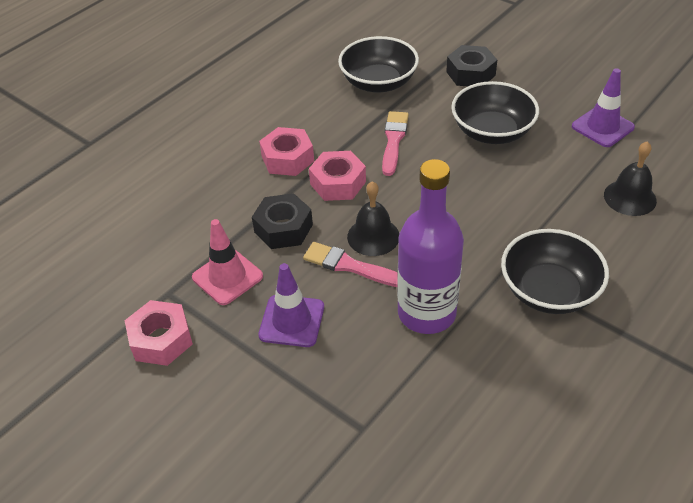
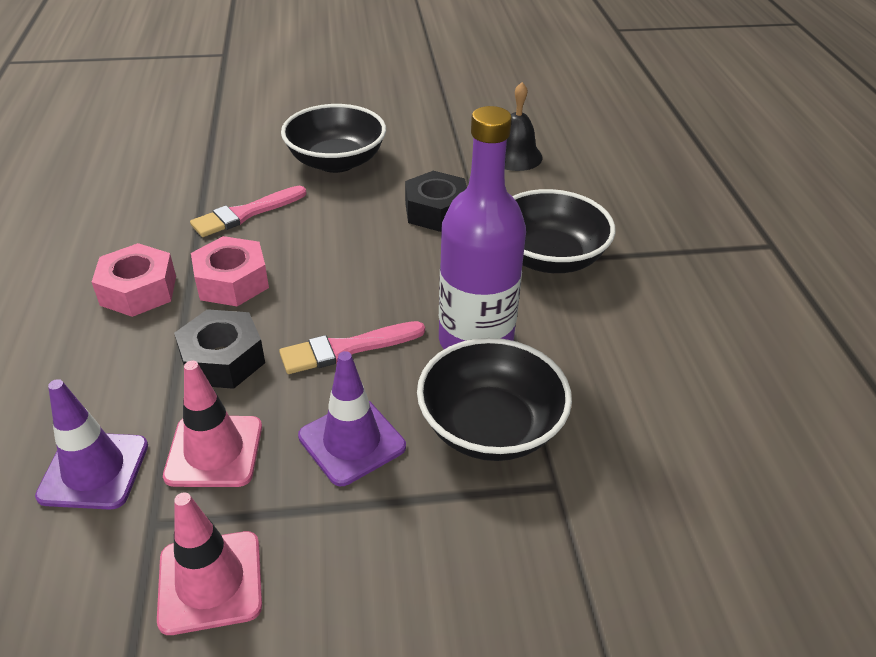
camera: 50 degrees left, 5 degrees down
(161, 339) = (210, 582): pink nut -> pink traffic cone
(373, 236) = (335, 308): black bell -> none
(378, 83) = (161, 172): black bowl -> black bowl (490, 427)
(394, 140) = (245, 214): pink brush -> pink brush turned 90 degrees counterclockwise
(470, 73) = (253, 124): black nut -> black nut (436, 211)
(602, 127) = (426, 116): purple traffic cone -> purple traffic cone (94, 470)

